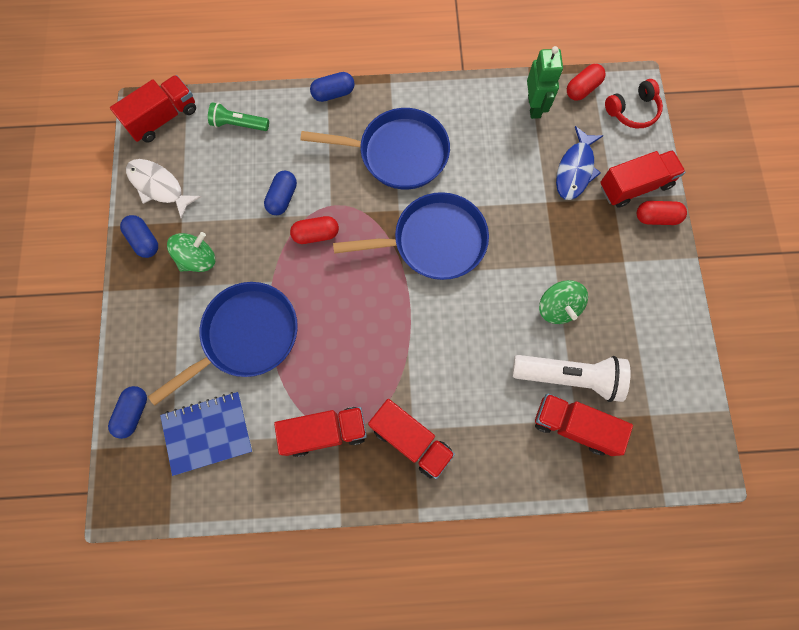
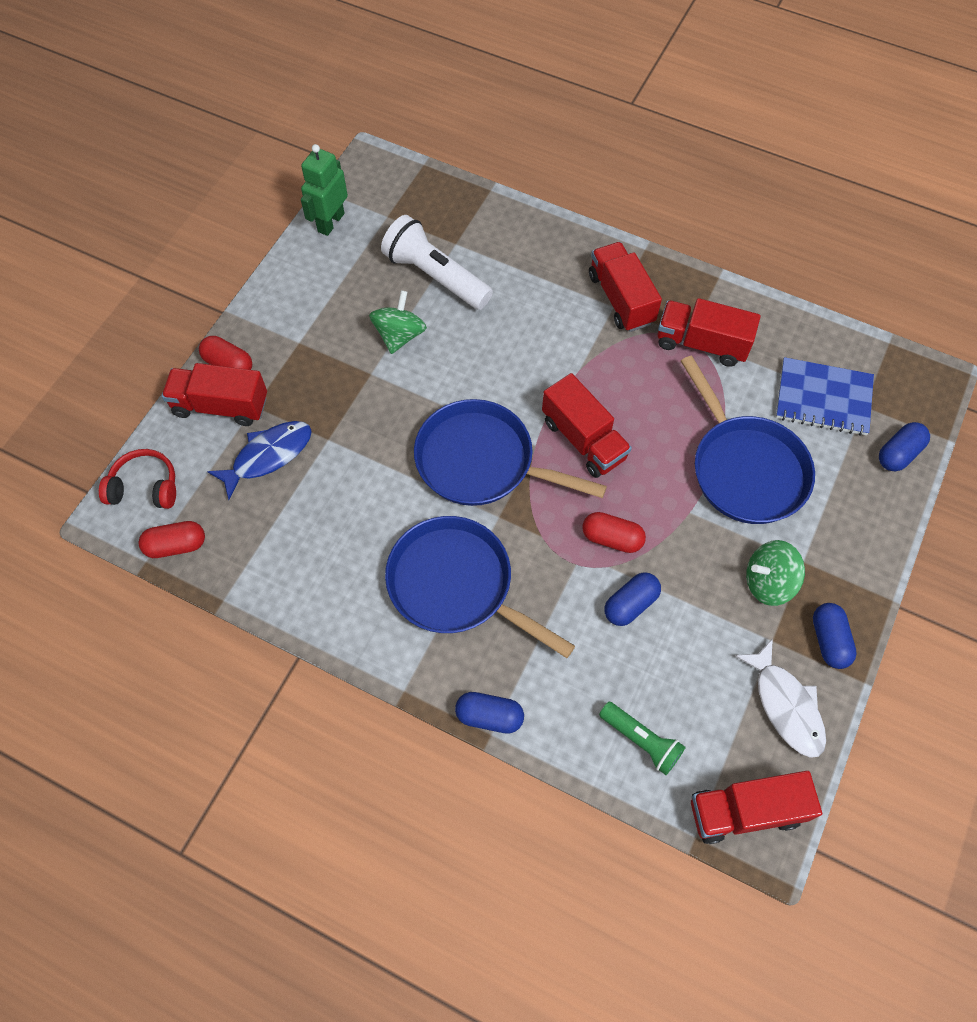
camera: 150 degrees left, 10 degrees down
(246, 336) = (745, 469): blue pan -> blue pan turned 105 degrees counterclockwise
(534, 106) = (251, 555): green robot -> green robot (330, 222)
(574, 426) = (461, 240): red truck -> red truck (583, 439)

